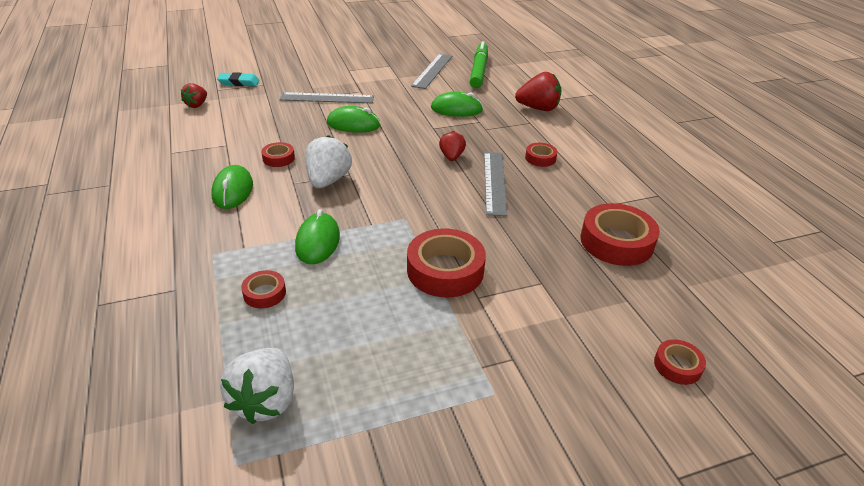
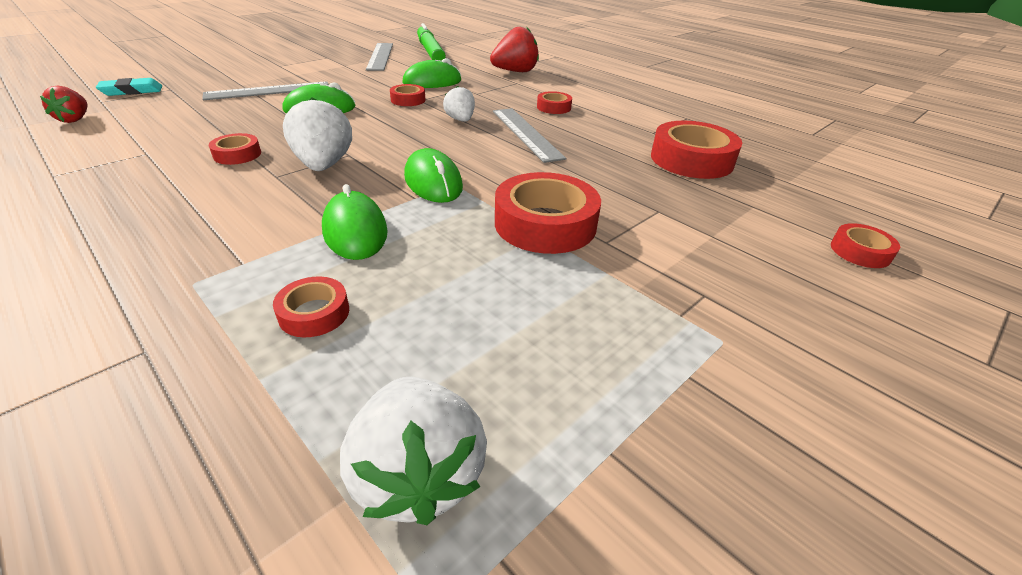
camera: 25 degrees left, 0 degrees up
(232, 190) = (185, 200): green mouse -> green mouse (433, 182)
(424, 127) = (408, 100): none -> red tape
(451, 157) = (460, 120): red strawberry -> white strawberry

